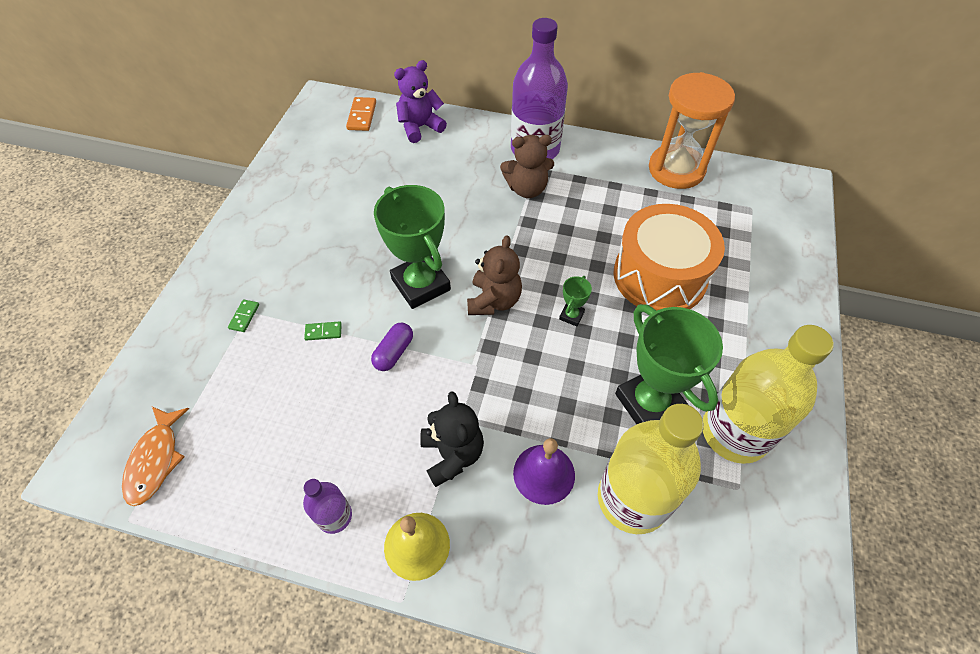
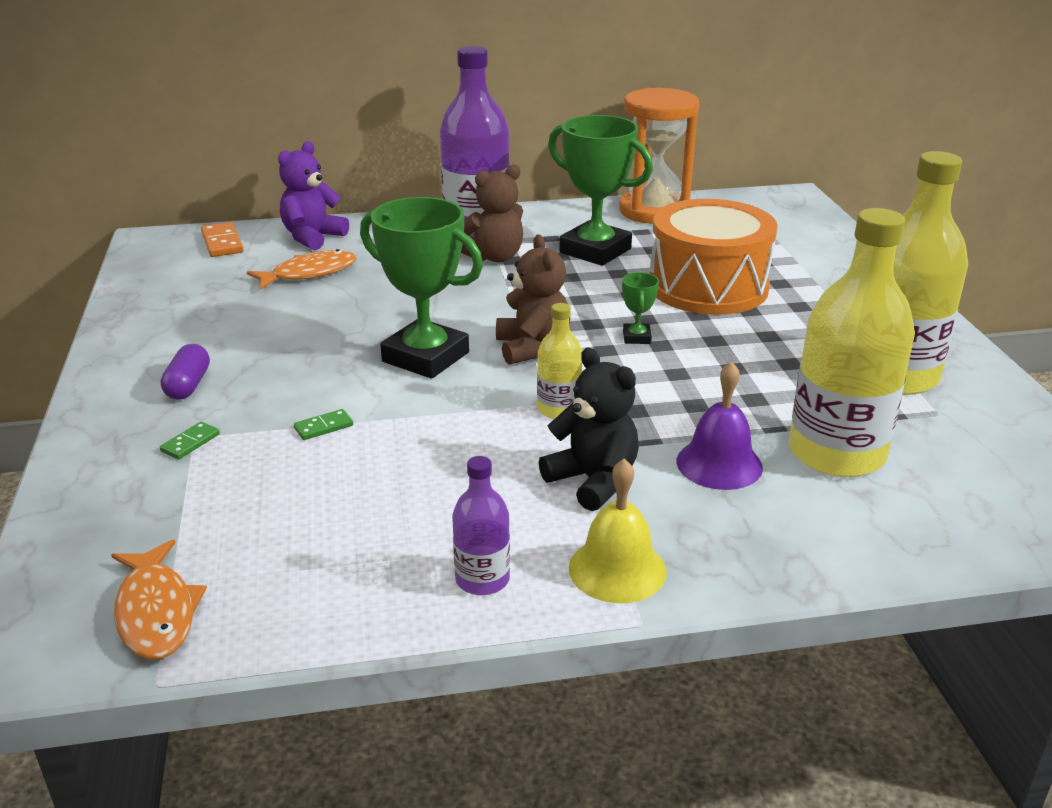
camera: 25 degrees left, 25 degrees down
(244, 316) = (190, 443): green domino -> green domino turned 45 degrees clockwise
(394, 352) = (439, 419): purple capsule -> purple capsule (188, 385)
(397, 168) = (309, 273): none -> orange fish
(473, 372) = (559, 409): none -> yellow bottle
(649, 403) = (785, 379): green trophy -> green trophy (595, 251)

